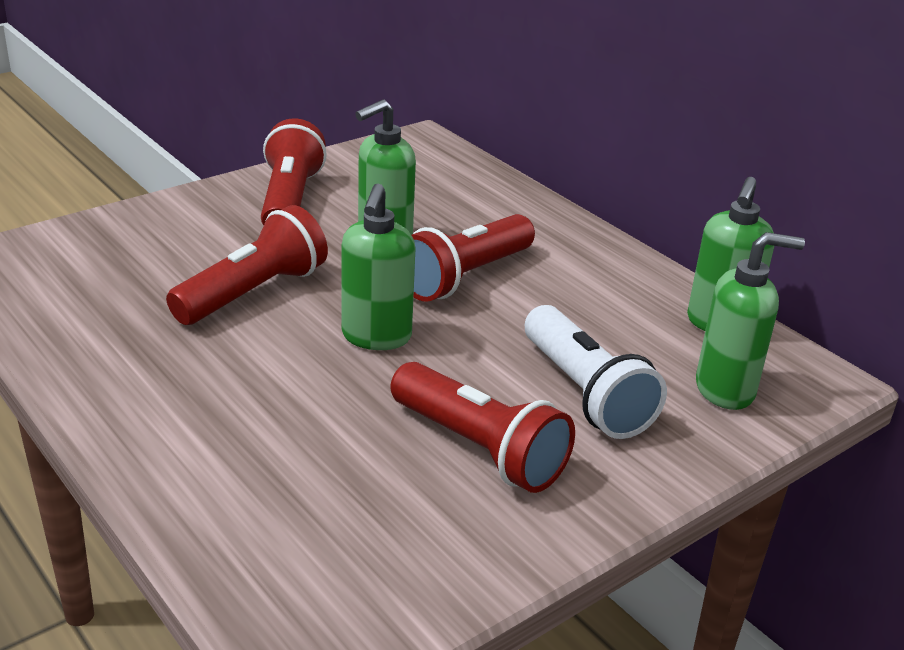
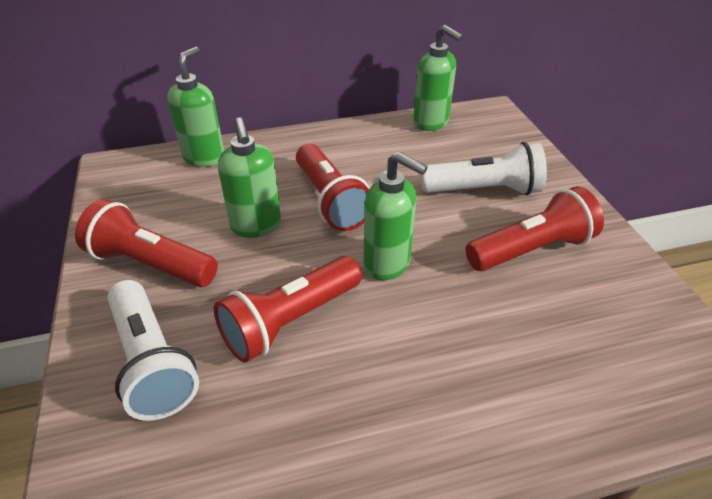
camera: 65 degrees left, 10 degrees up
(170, 235) = (152, 362): none -> white flashlight
(253, 293) = (290, 321): red flashlight -> red flashlight turned 105 degrees counterclockwise
(725, 390) = (494, 142): green soap dispenser -> green soap dispenser (204, 157)

